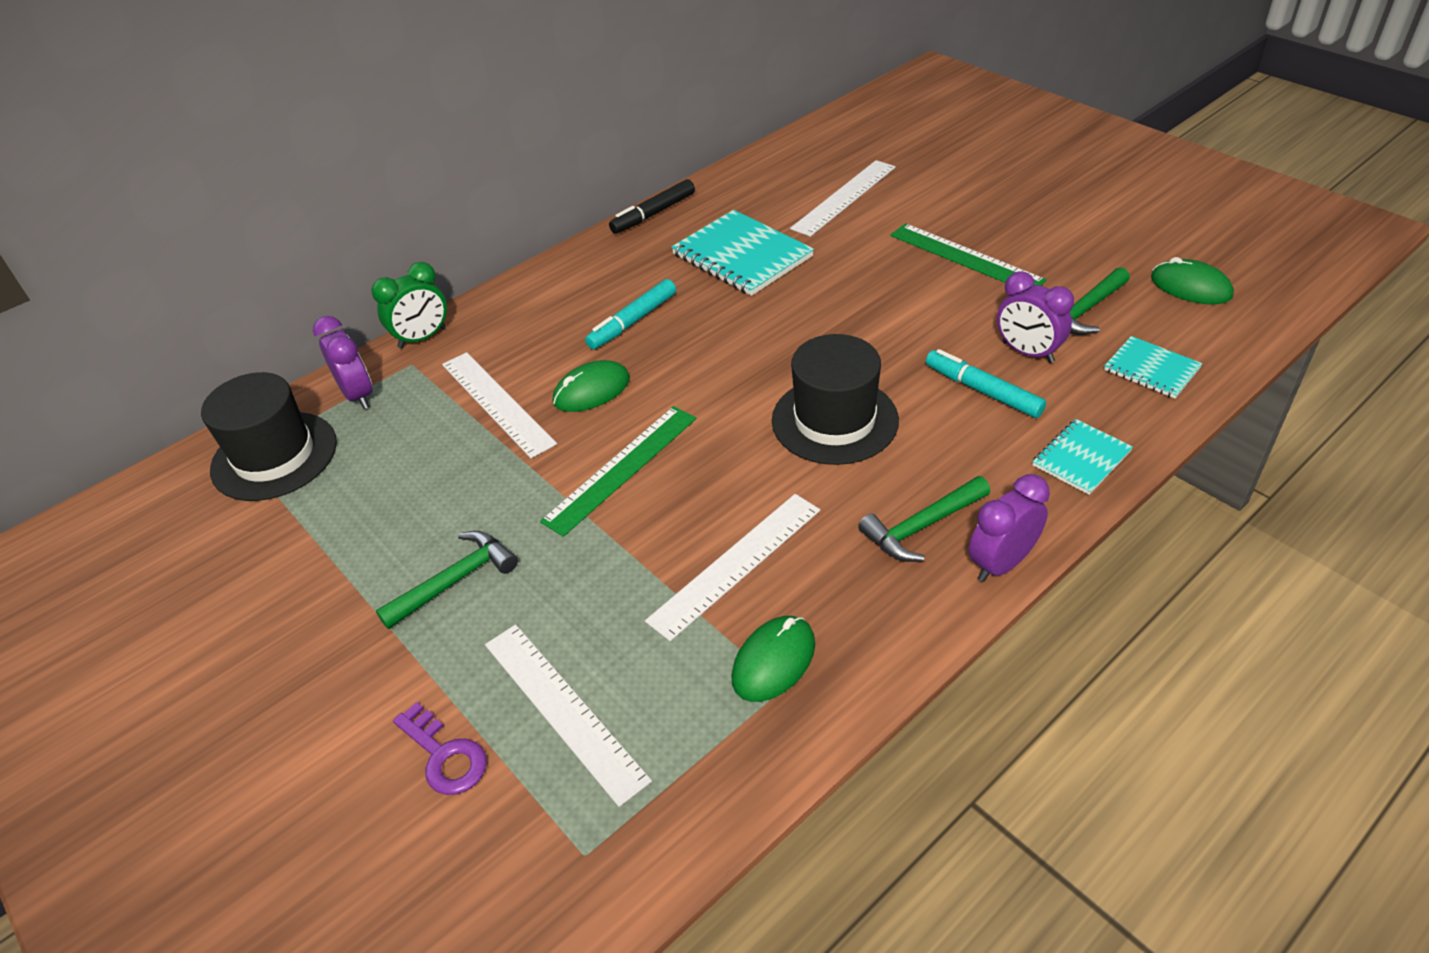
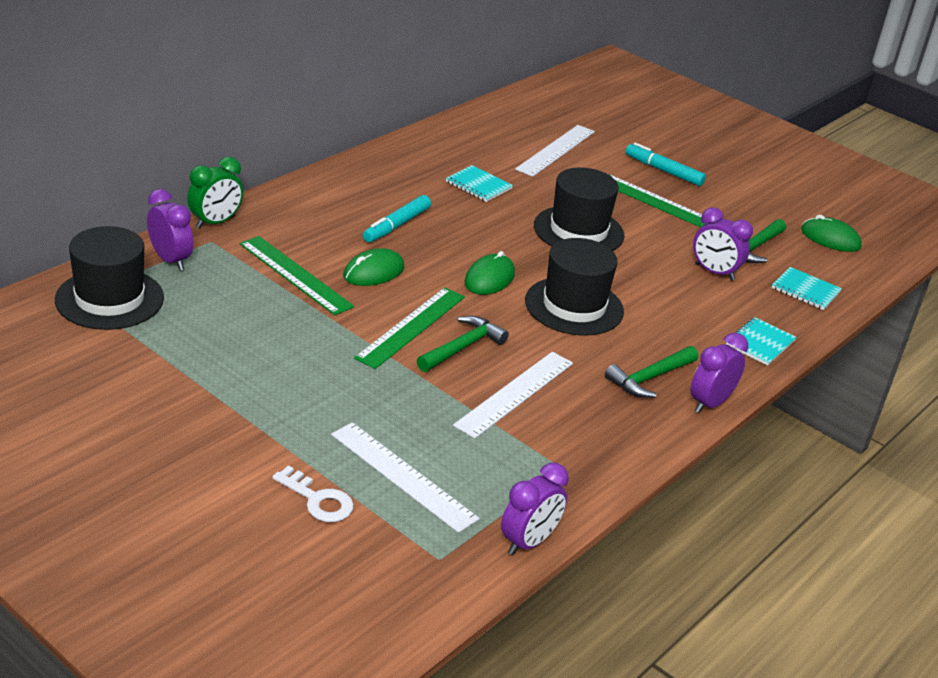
camera: 15 degrees left, 10 degrees down
(445, 755) = (318, 500): purple key -> white key
(455, 580) = (294, 392): green hammer -> green hammer (462, 347)
(497, 403) = (295, 275): white ruler -> green ruler
(653, 214) = (396, 147): black marker -> none
(713, 821) = (528, 542): none -> purple clock
(742, 256) = (478, 185): turquoise notebook -> turquoise notebook, size x0.56
(773, 661) = (554, 453): green mouse -> green mouse (489, 278)
(856, 307) = (578, 231): none -> black hat
(982, 391) = (683, 295): turquoise marker -> turquoise marker (663, 171)

